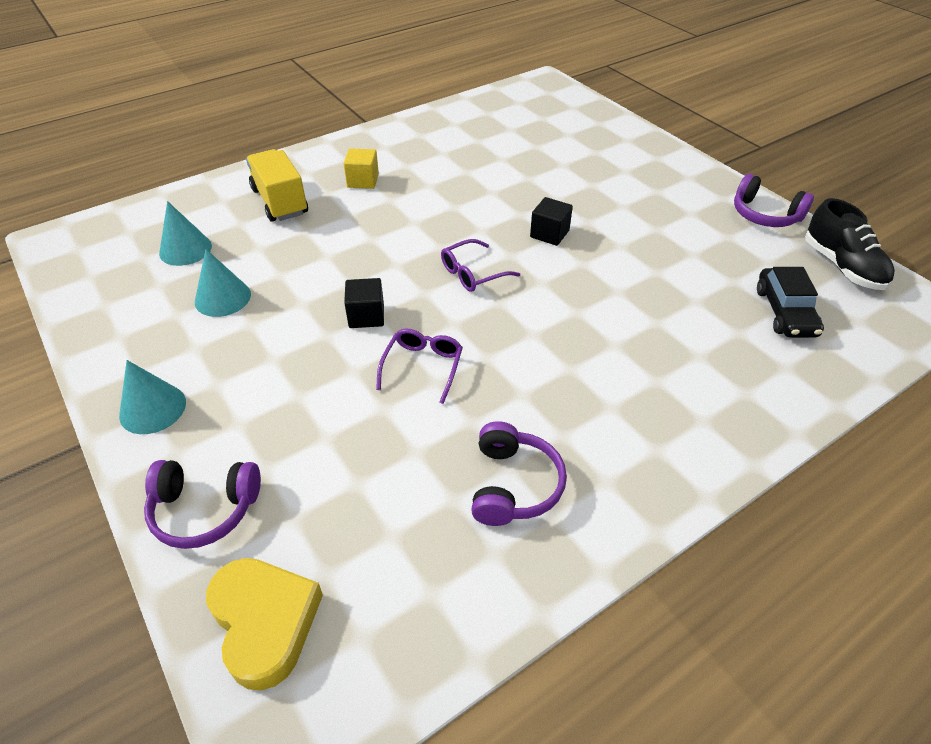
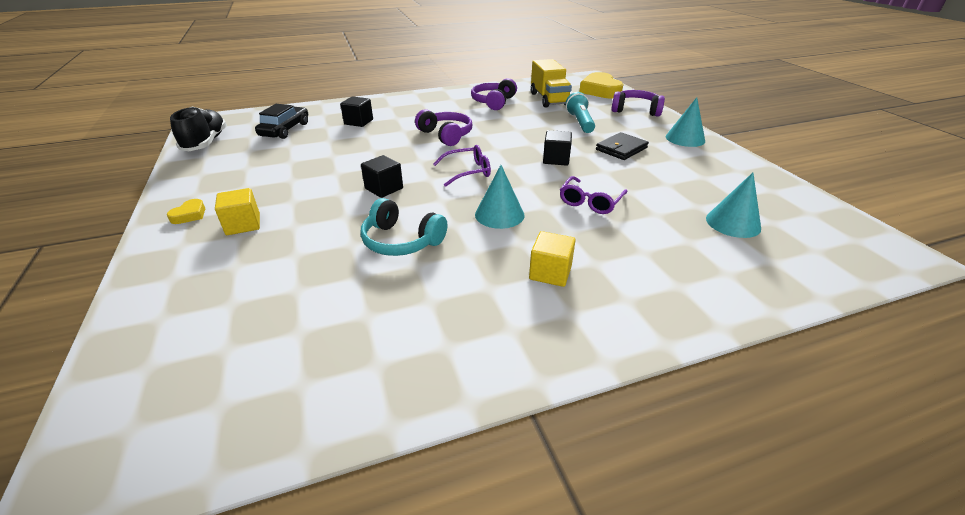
camera: 165 degrees left, 10 degrees down
(223, 298) = (671, 182): turquoise cone -> turquoise cone (499, 214)
(269, 358) = (621, 149): none -> black wallet
(280, 201) = (652, 260): yellow truck -> yellow truck (549, 99)
(328, 430) = (580, 122): none -> turquoise flashlight
(423, 366) = (523, 135): purple glasses -> purple glasses (590, 202)
(490, 186) = (401, 241): none -> turquoise headphones
(634, 179) = (243, 224): none -> yellow cube
(692, 179) = (189, 215): none -> yellow heart
(704, 354) = (358, 122): none -> black cube
(764, 215) = (189, 177): purple headphones -> purple headphones (446, 135)

